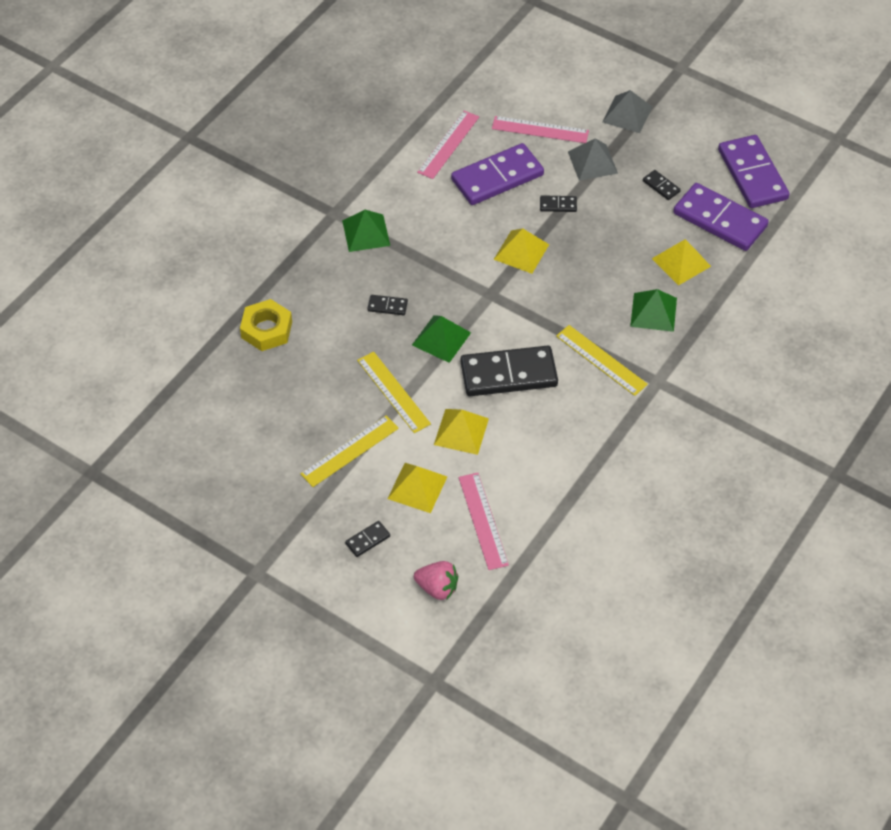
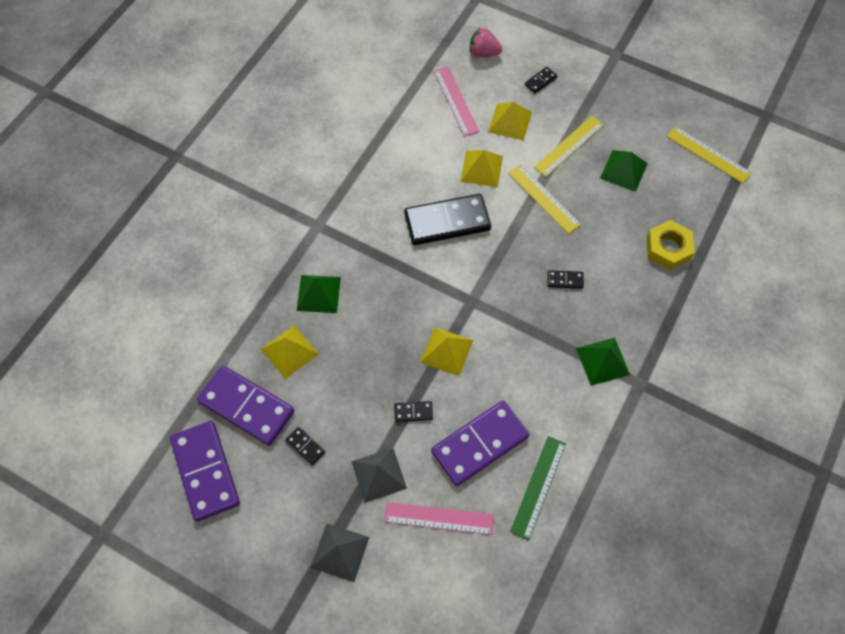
camera: 175 degrees right, 10 degrees up
(441, 338) = (510, 251): green pyramid -> green pyramid (624, 170)
(448, 144) = (538, 487): pink ruler -> green ruler
(601, 360) = (367, 241): yellow ruler -> yellow ruler (708, 154)

